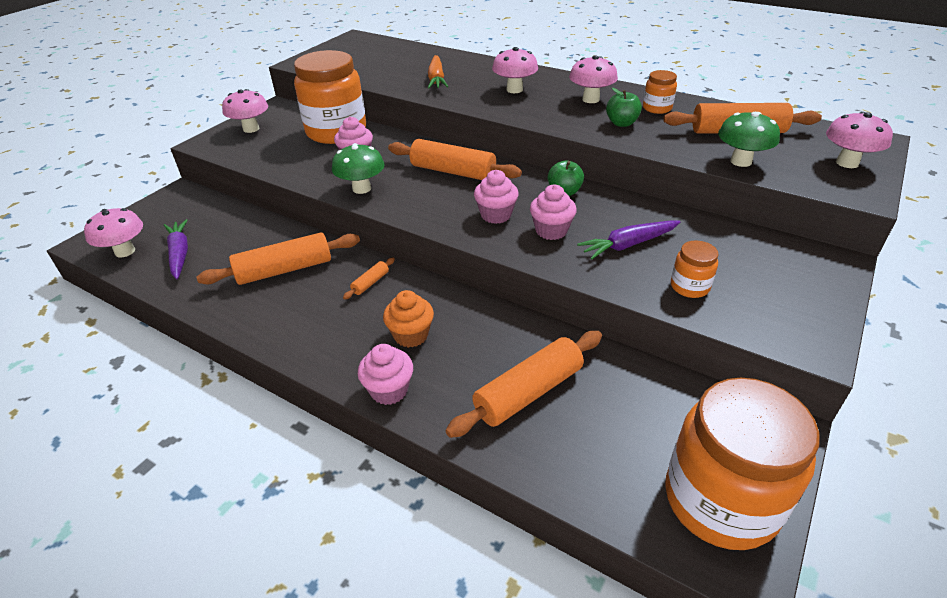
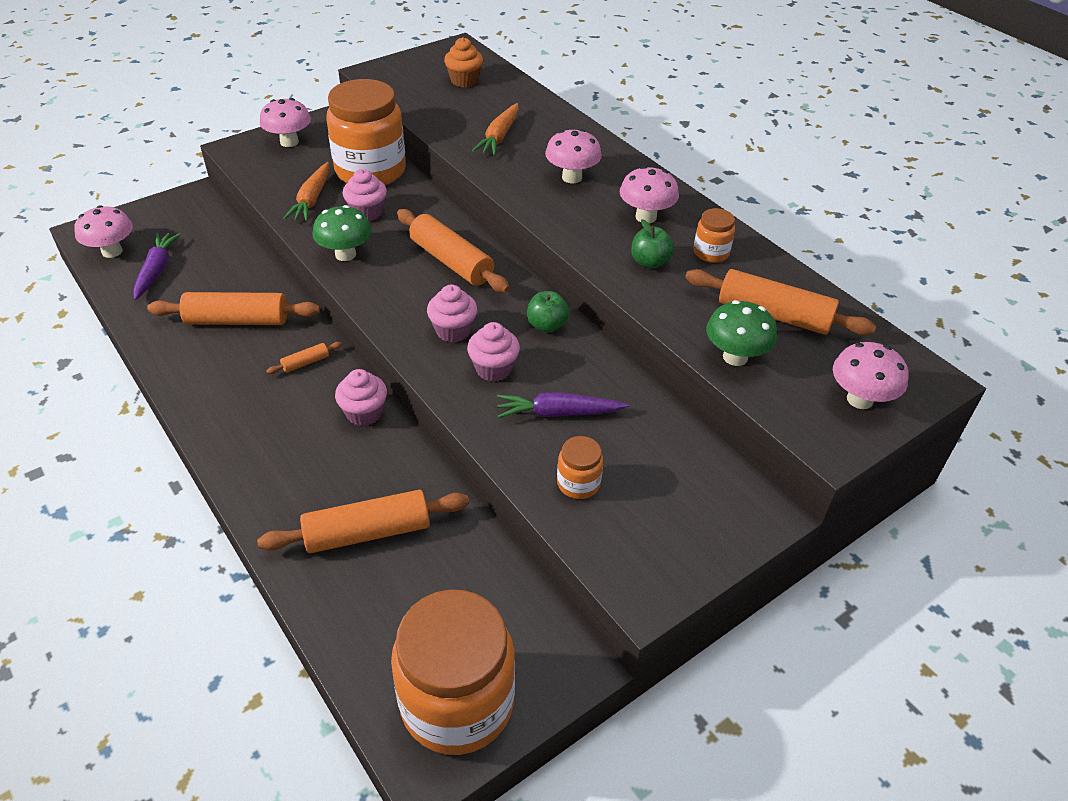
camera: 20 degrees right, 5 degrees up
(301, 160) = (312, 199): none -> orange carrot
(389, 390) = (248, 482): pink cupcake -> pink cupcake (364, 413)
(411, 335) = (304, 433): orange cupcake -> orange cupcake (464, 81)

